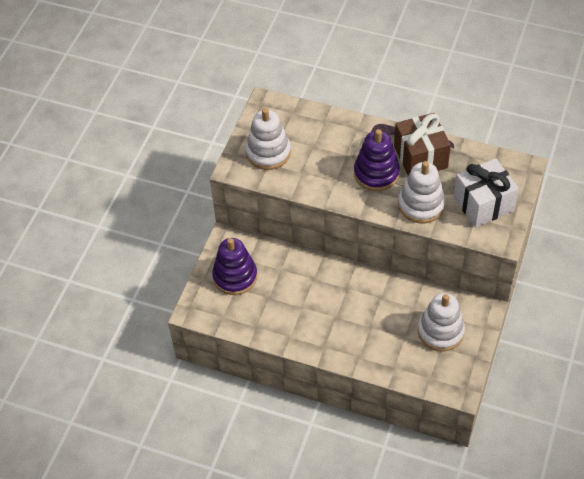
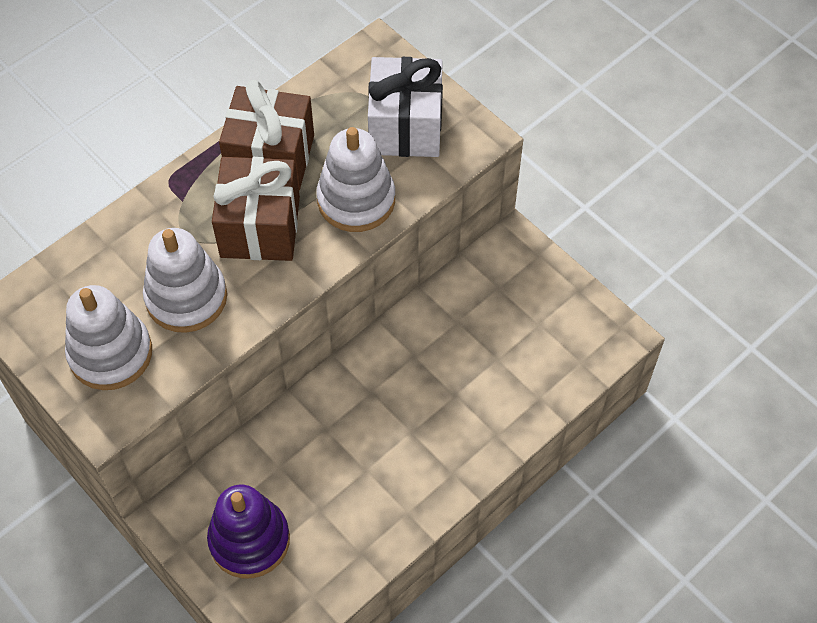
camera: 65 degrees left, 5 degrees up
(376, 173) = (260, 227): purple stacking toy -> brown gift
(440, 331) = (515, 310): white stacking toy -> white stacking toy (186, 297)

